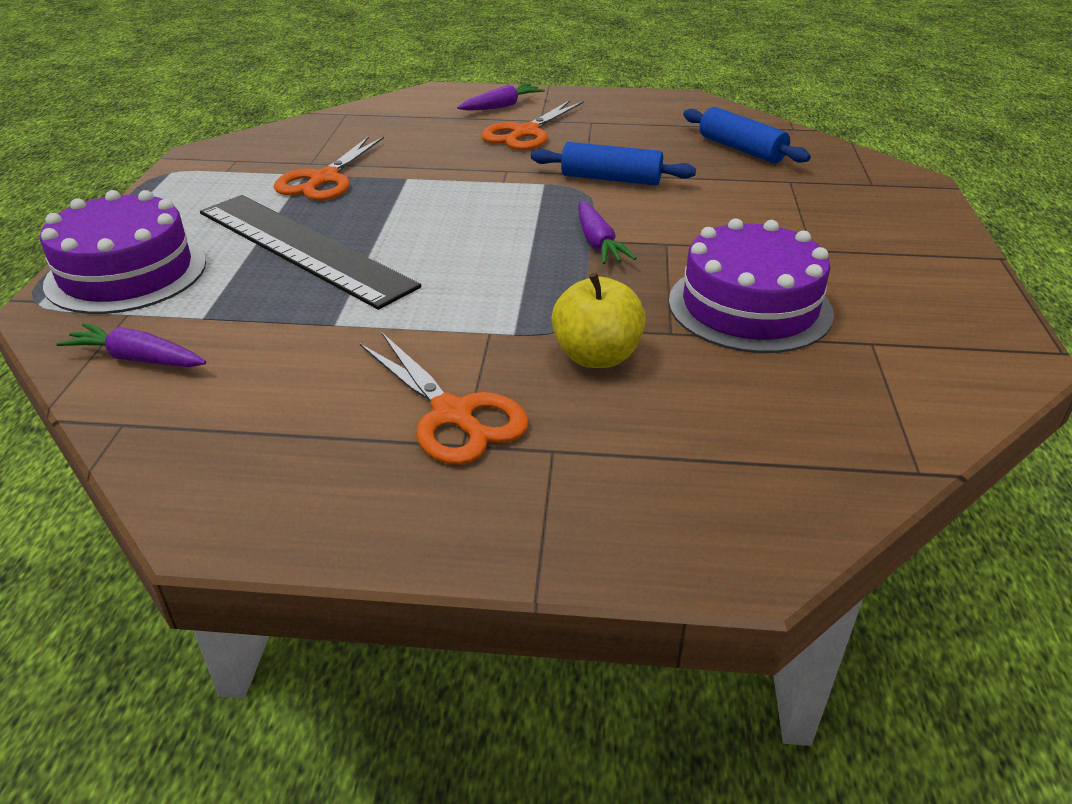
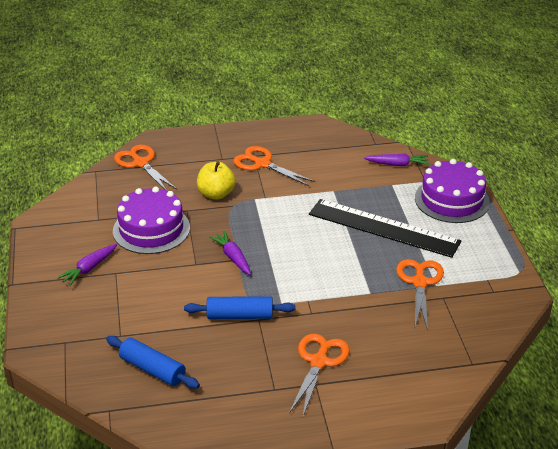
camera: 165 degrees right, 0 degrees up
(501, 106) = (357, 400): purple carrot -> purple carrot (89, 268)
(788, 474) = (141, 163): none -> orange scissors

